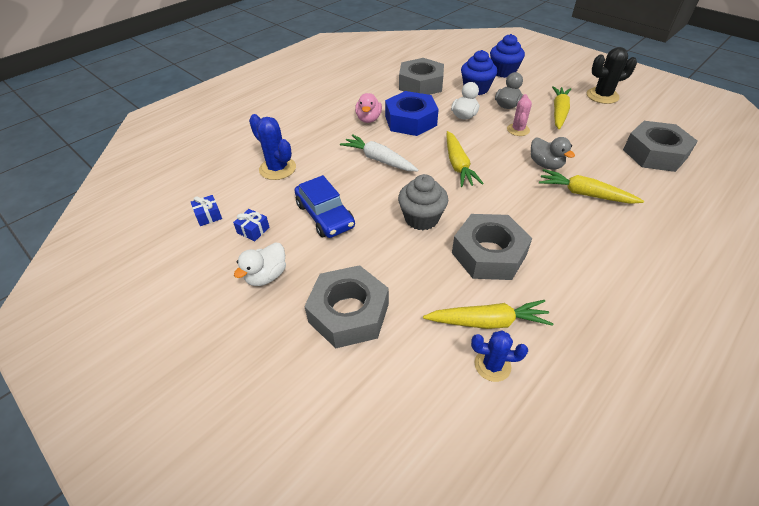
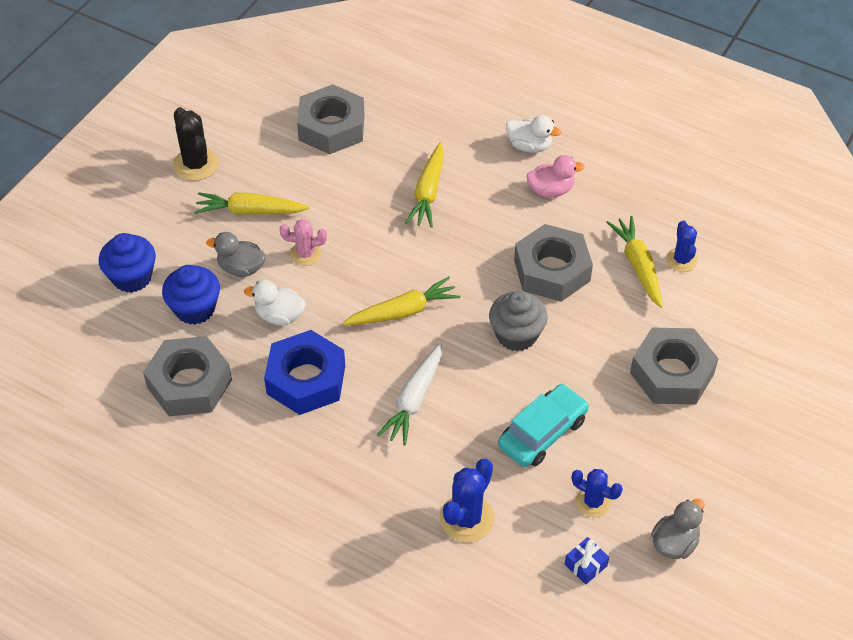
camera: 105 degrees left, 5 degrees up
(253, 230) = (593, 502): blue gift -> blue cactus
(266, 276) = (655, 461): white duck -> white duck (529, 146)
(325, 215) = (542, 432): blue car -> turquoise car
(368, 119) = (312, 435): pink duck -> pink duck (551, 190)
(545, 164) = (380, 225): grey duck -> grey duck (674, 543)

